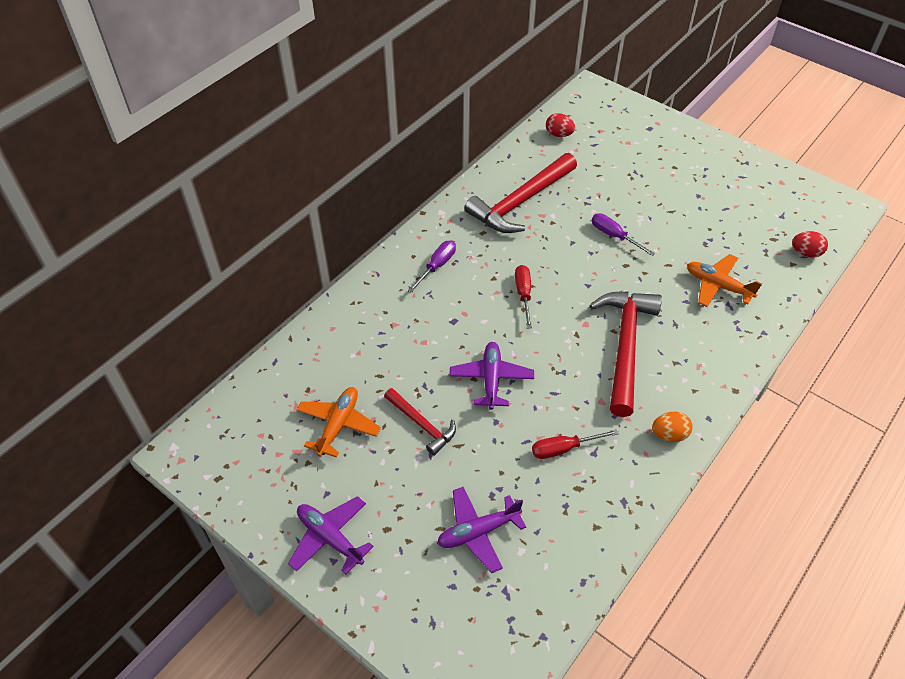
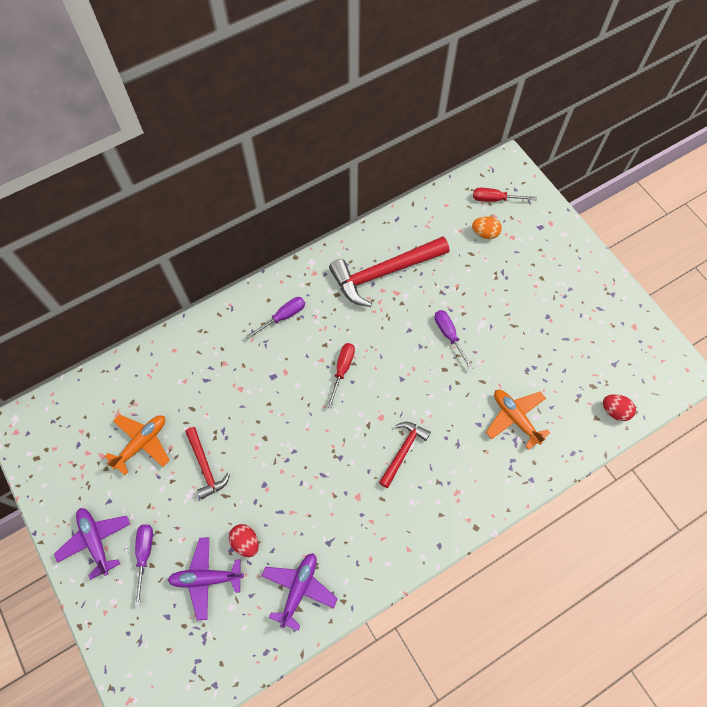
camera: 20 degrees right, 15 degrees up
(395, 533) = (144, 555): none -> purple screwdriver
(491, 379) = (278, 444): purple plane -> purple plane (299, 589)
(559, 134) = (452, 209): red egg -> red egg (245, 542)
(564, 449) = (306, 530): red screwdriver -> red screwdriver (495, 199)
(625, 346) = (403, 451): red hammer -> red hammer, size x0.54
(669, 434) = (398, 549): orange egg -> orange egg (485, 233)

